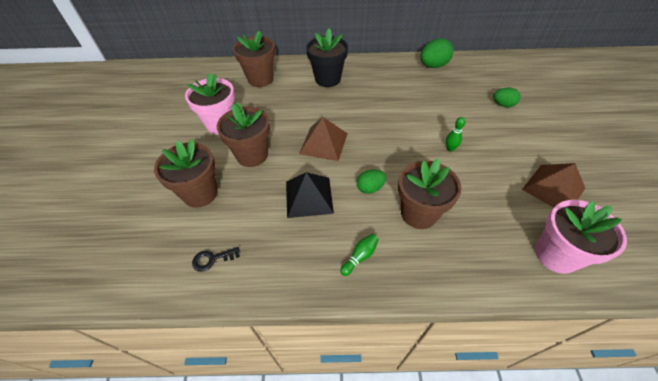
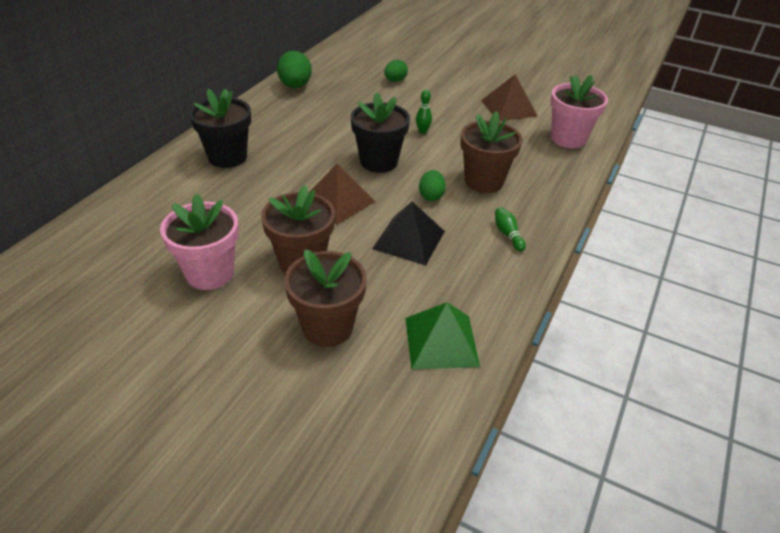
camera: 65 degrees left, 10 degrees down
(212, 259) = (441, 341): black key -> green pyramid
(260, 79) = (153, 208): brown flower pot -> none
(386, 143) = (379, 162): none -> black flower pot

